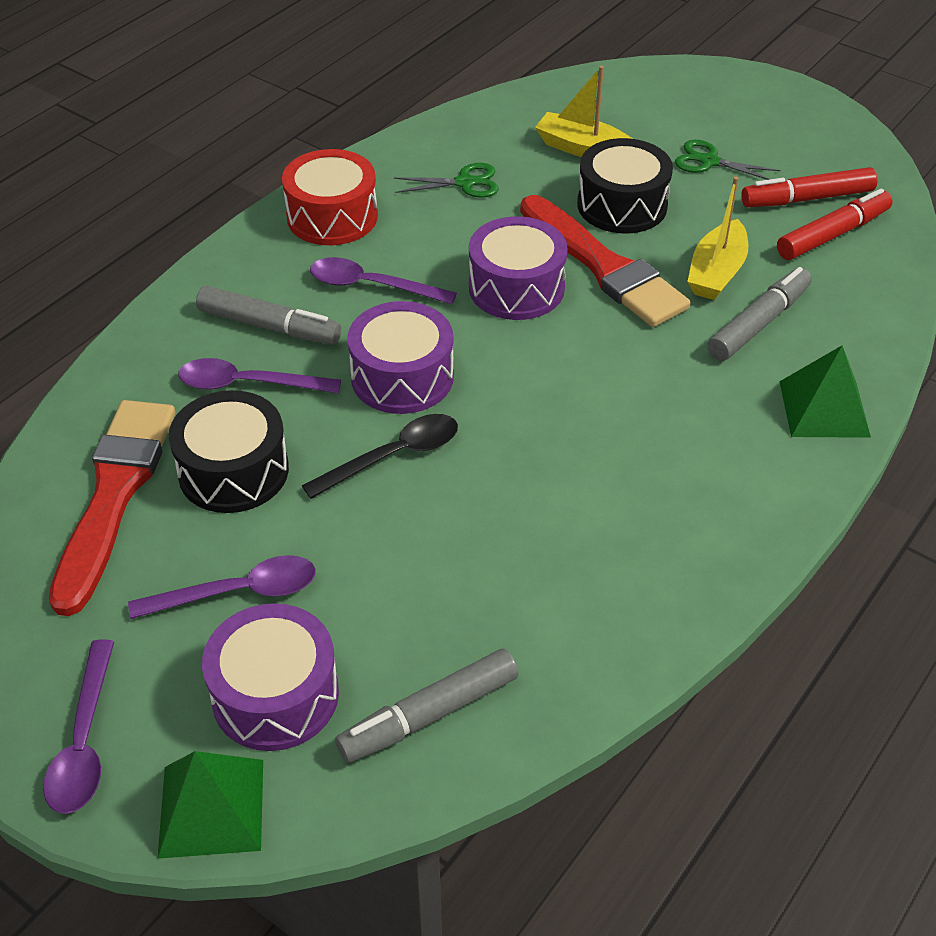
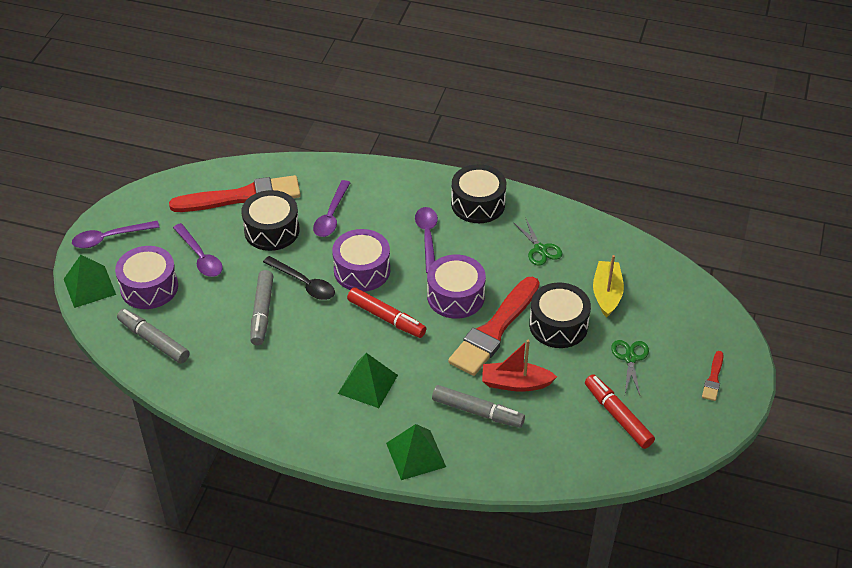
camera: 70 degrees right, 0 degrees up
(248, 384) = (331, 216): purple spoon -> purple spoon turned 150 degrees counterclockwise
(269, 326) = (377, 209): grey marker -> grey marker (262, 312)
(332, 216) = (478, 204): red drum -> black drum
(660, 429) = (367, 384): none -> green pyramid
(716, 273) = (515, 383): yellow boat -> red boat
(768, 108) = (713, 378): none -> red brush
(832, 235) = (585, 435): red marker -> red marker (386, 318)

